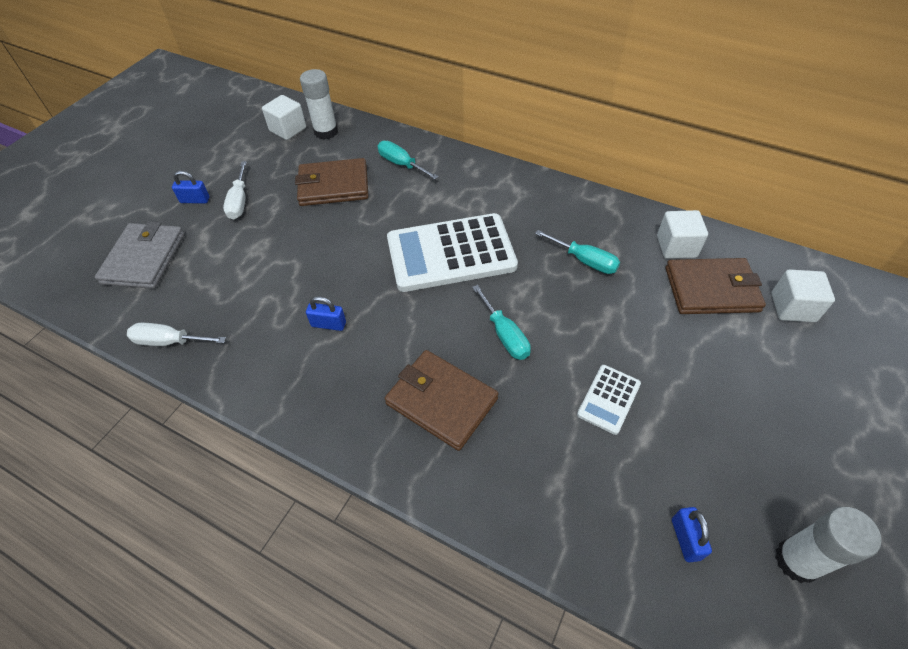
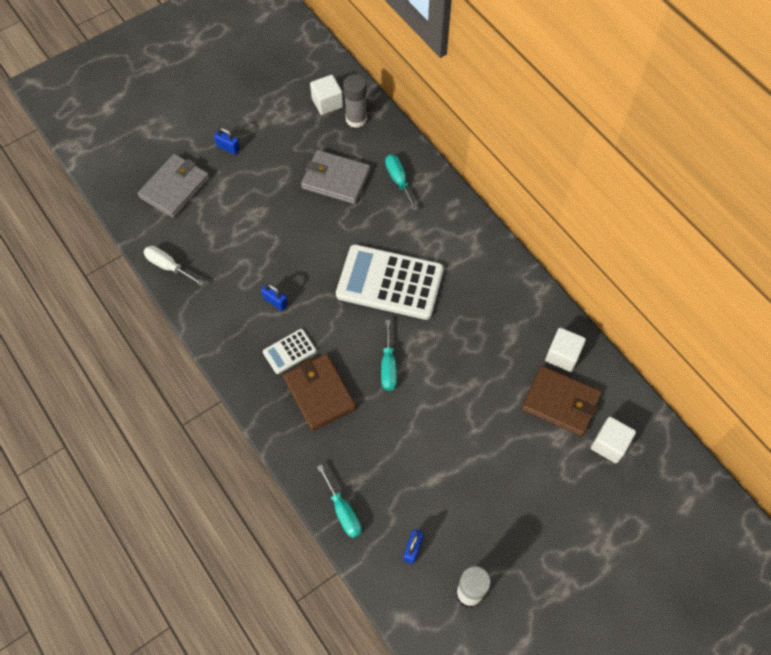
camera: 25 degrees right, 10 degrees up
(239, 201) = (259, 164): white screwdriver -> none
(326, 132) = (356, 119): white glue stick -> grey glue stick
(333, 185) = (335, 179): brown wallet -> grey wallet
(585, 261) = (484, 335): turquoise screwdriver -> turquoise screwdriver (343, 511)
(608, 399) = (427, 445): white calculator -> white calculator (289, 351)

